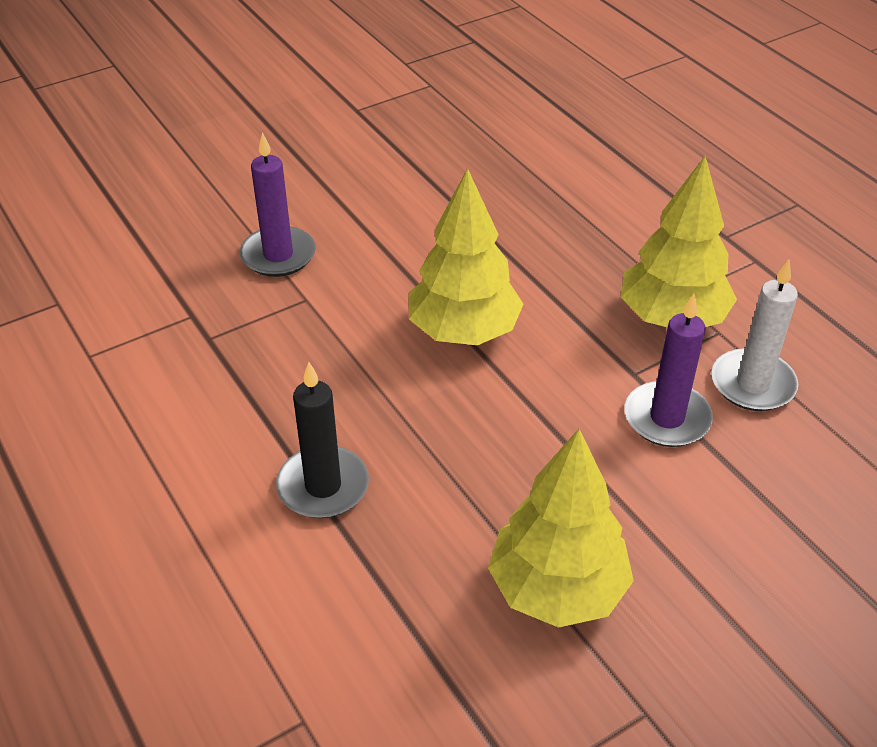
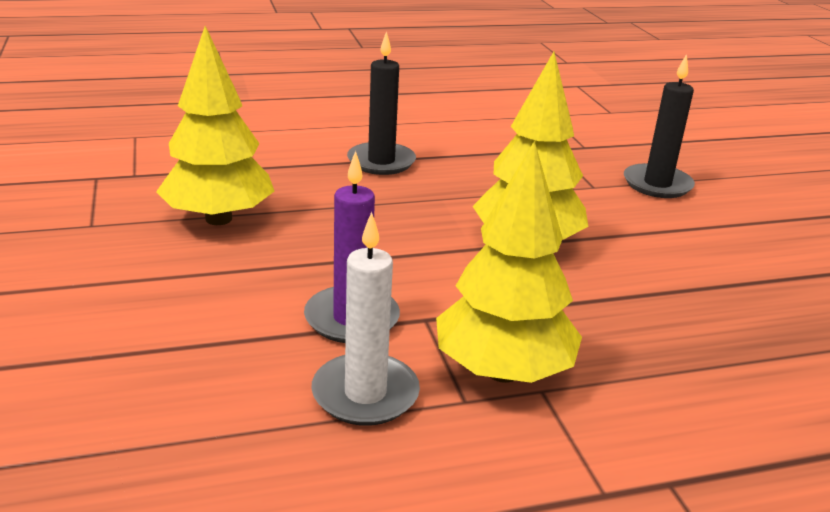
camera: 105 degrees right, 15 degrees down
(278, 255) = (657, 184): purple candle -> black candle

